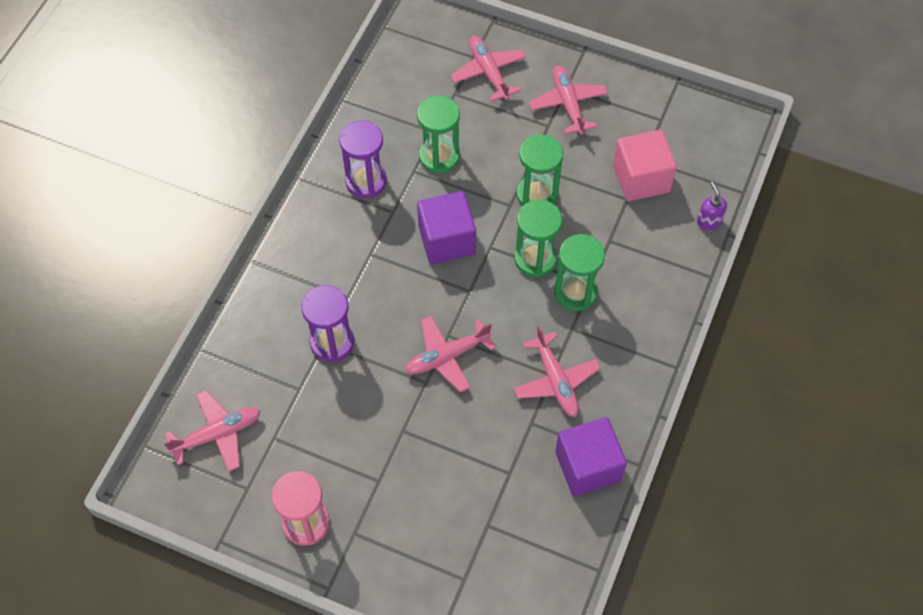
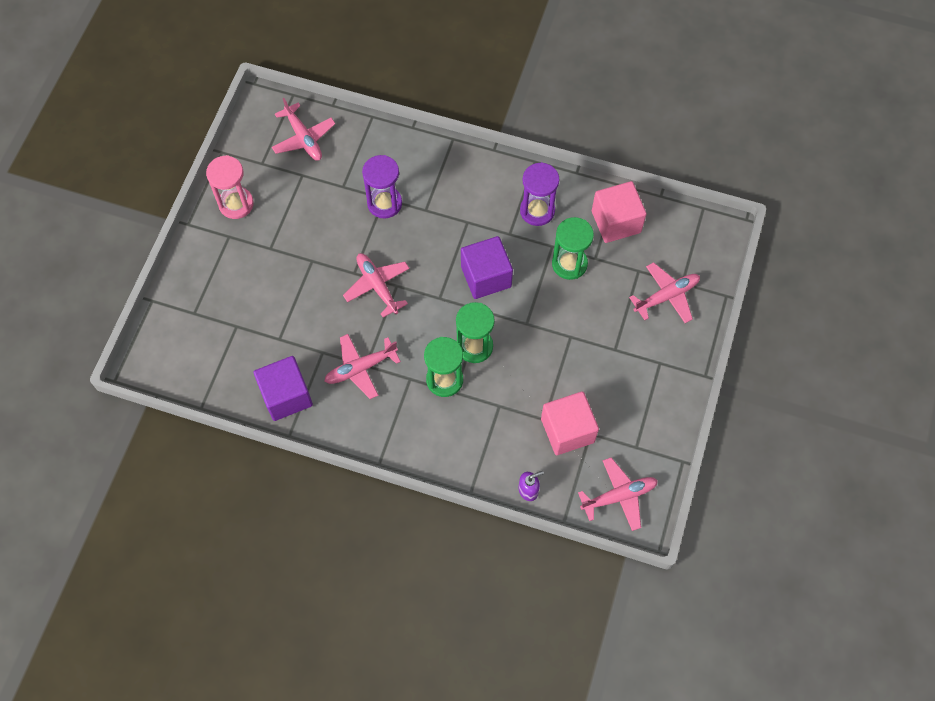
camera: 85 degrees right, 5 degrees up
(391, 107) = (616, 222): none -> pink cube
(537, 195) = (539, 344): green hourglass -> none
(568, 104) = (642, 365): pink plane -> pink plane (619, 496)

